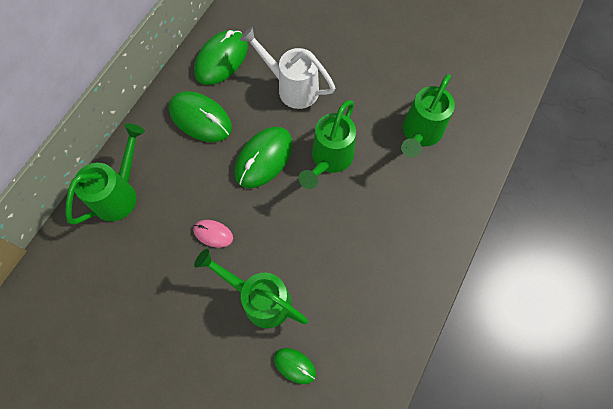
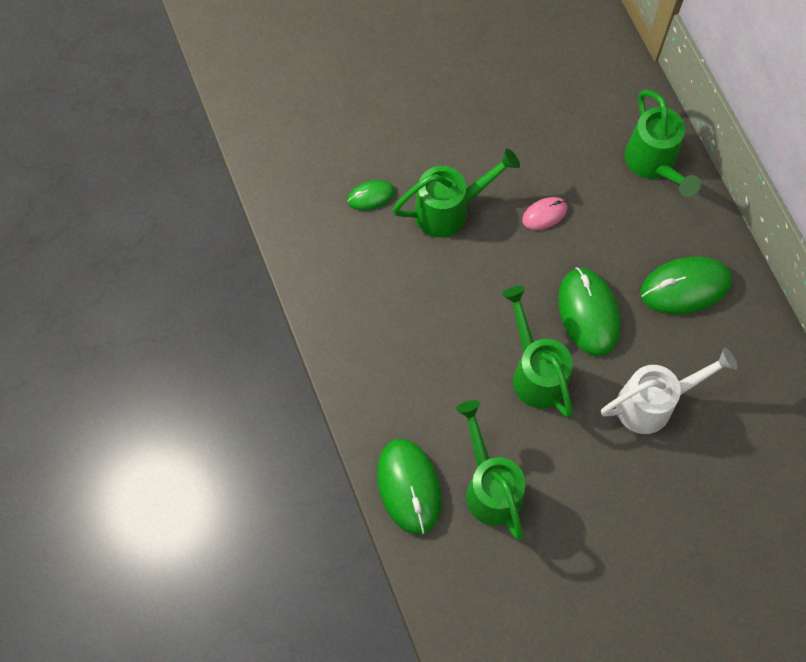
camera: 130 degrees right, 0 degrees up
(221, 59) = (749, 359): green mouse -> green mouse (409, 487)

